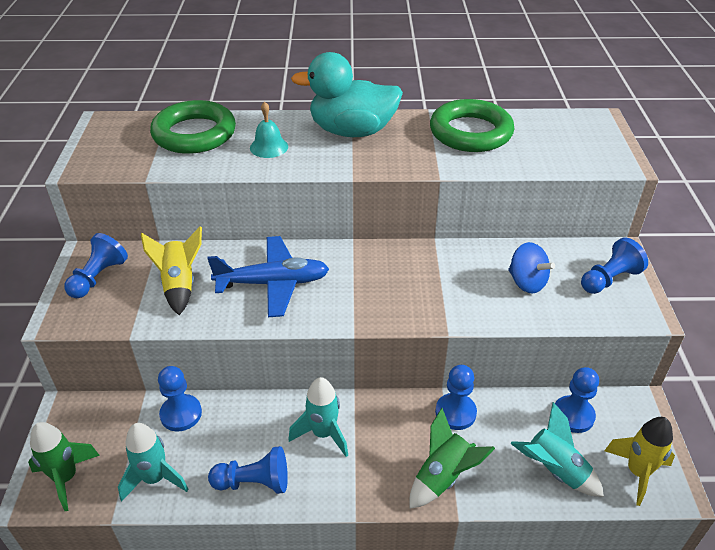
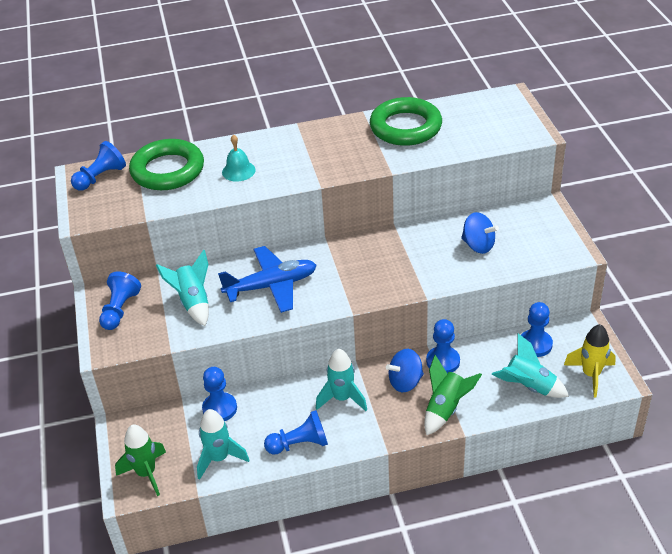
camera: 10 degrees left, 0 degrees up
(180, 285) = (193, 302): yellow rocket -> turquoise rocket
(352, 131) = (304, 144): turquoise duck -> none
(404, 429) = (405, 382): none -> blue spinning top
(609, 279) = (542, 230): blue pawn -> blue pawn (100, 177)

